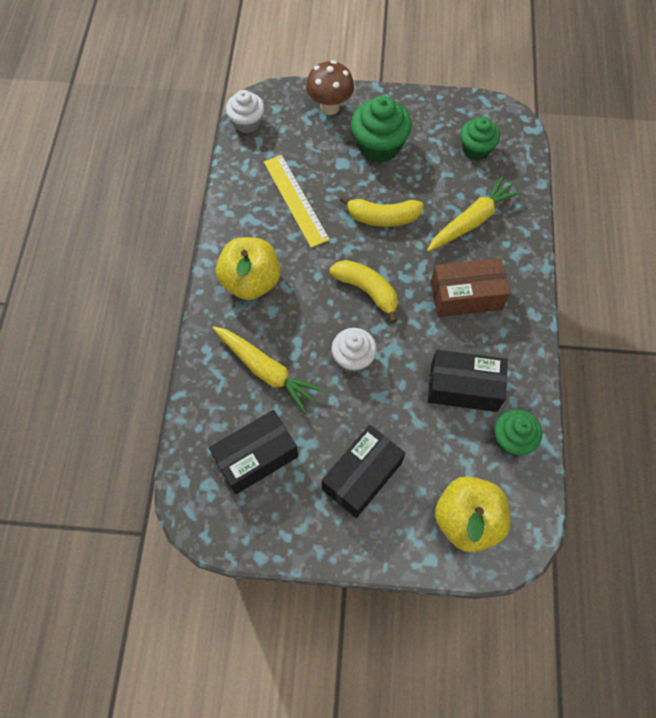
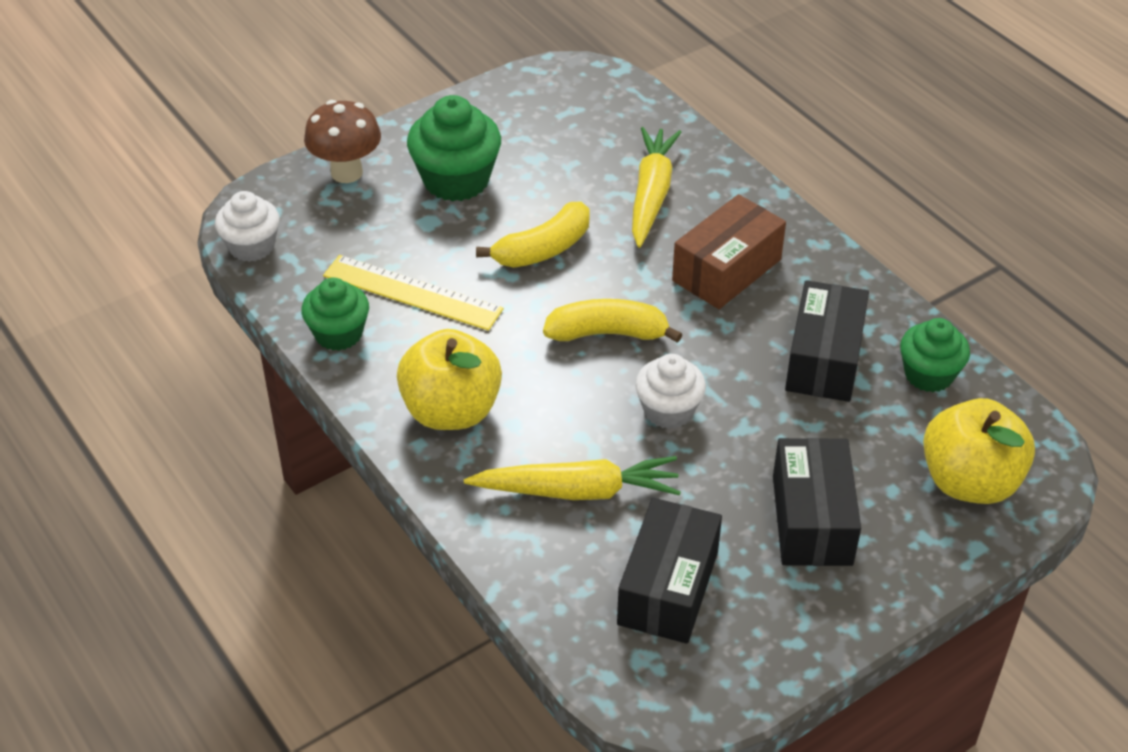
camera: 40 degrees left, 20 degrees down
(463, 387) = (824, 359): black box -> black box turned 45 degrees counterclockwise
(476, 149) = (577, 122): green cupcake -> green cupcake (338, 334)

